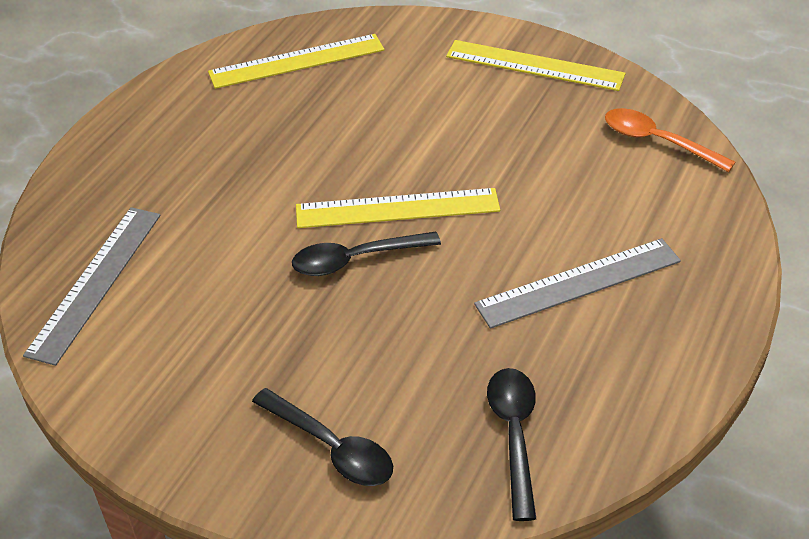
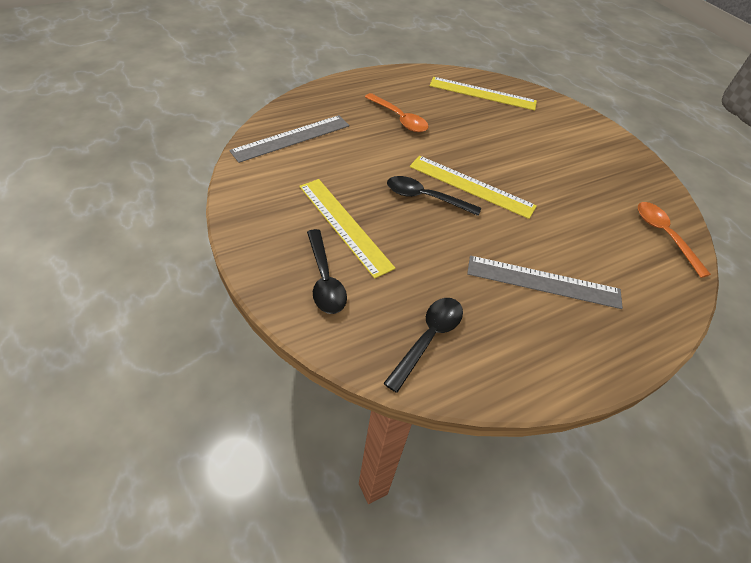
camera: 30 degrees right, 5 degrees up
(219, 164) = (399, 118): none -> orange spoon
(534, 65) = (617, 158): yellow ruler -> yellow ruler (344, 225)

